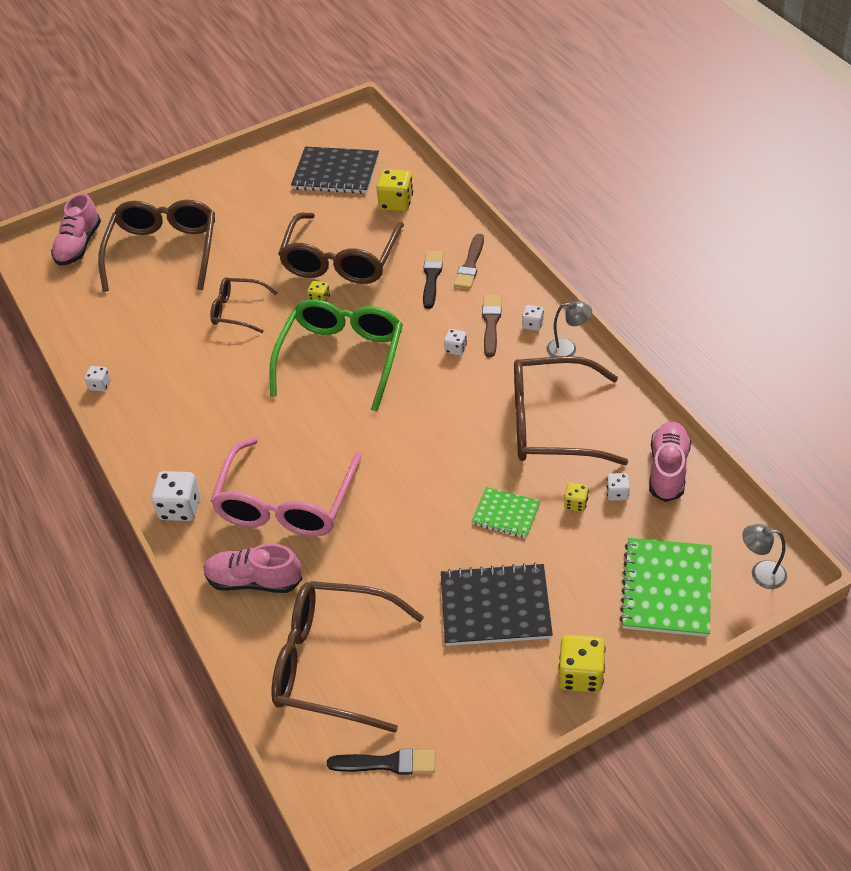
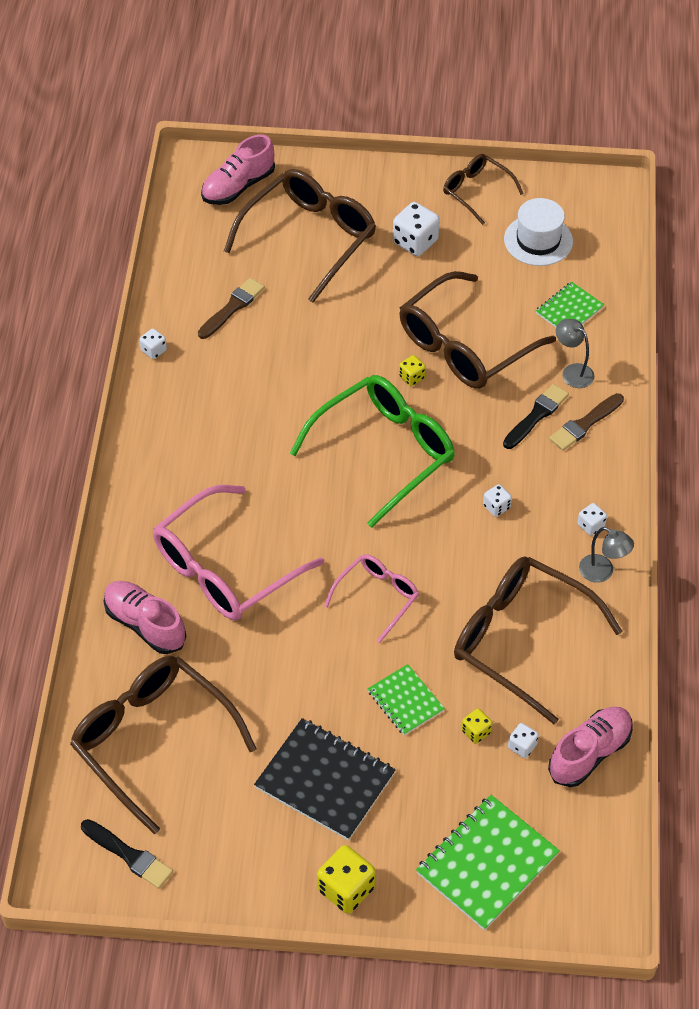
camera: 30 degrees right, 5 degrees up
(180, 508) = (134, 516): white dice -> white dice (415, 241)
(238, 311) = (329, 345): brown glasses -> brown glasses (477, 192)
(336, 172) = (538, 240): black notebook -> white hat
(396, 203) = (569, 310): yellow dice -> green notebook
(422, 457) = (376, 598): none -> pink glasses
(491, 323) = (552, 500): brown brush -> brown brush (232, 307)
(761, 574) = (584, 906): grey lamp -> grey lamp (572, 372)

